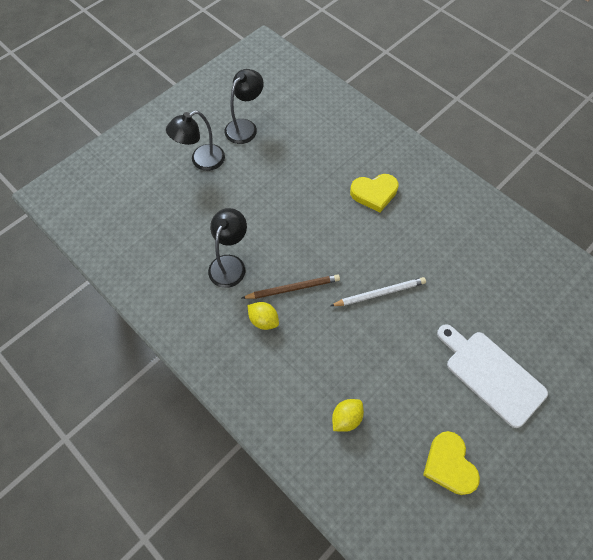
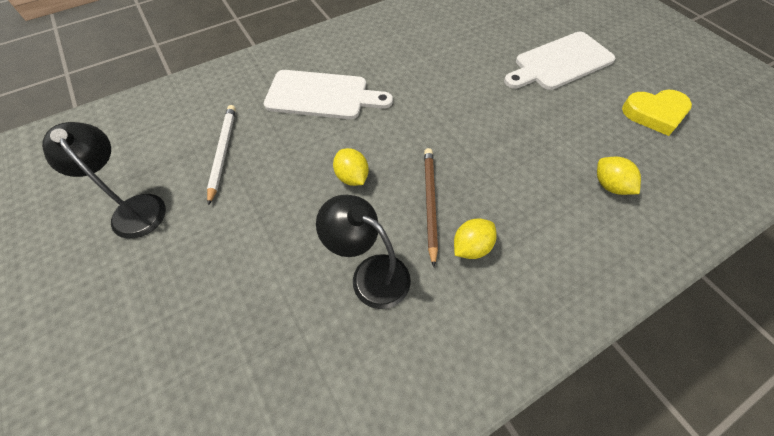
camera: 75 degrees left, 5 degrees down
(201, 161) = (160, 283): black lamp -> none
(301, 234) = (352, 177): none -> yellow lemon
(374, 193) = (322, 95): yellow heart -> white cutting board
(379, 293) = (456, 121): white pencil -> white pencil (223, 152)

